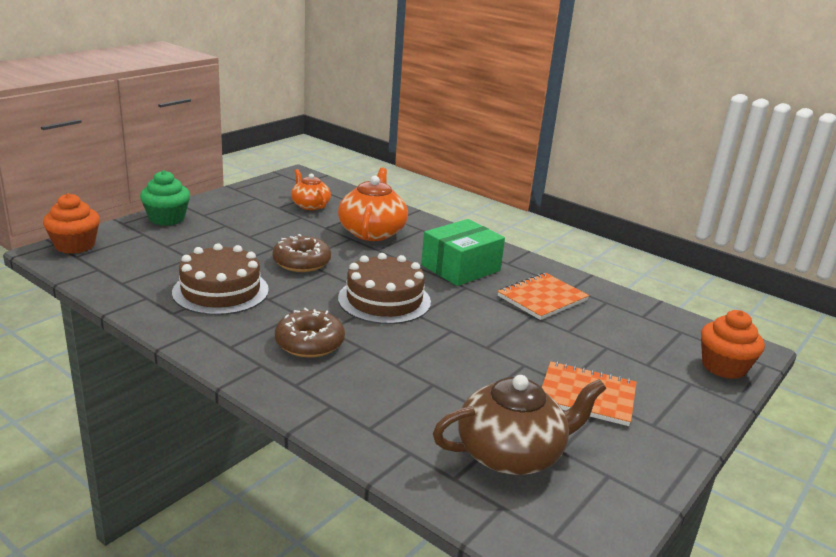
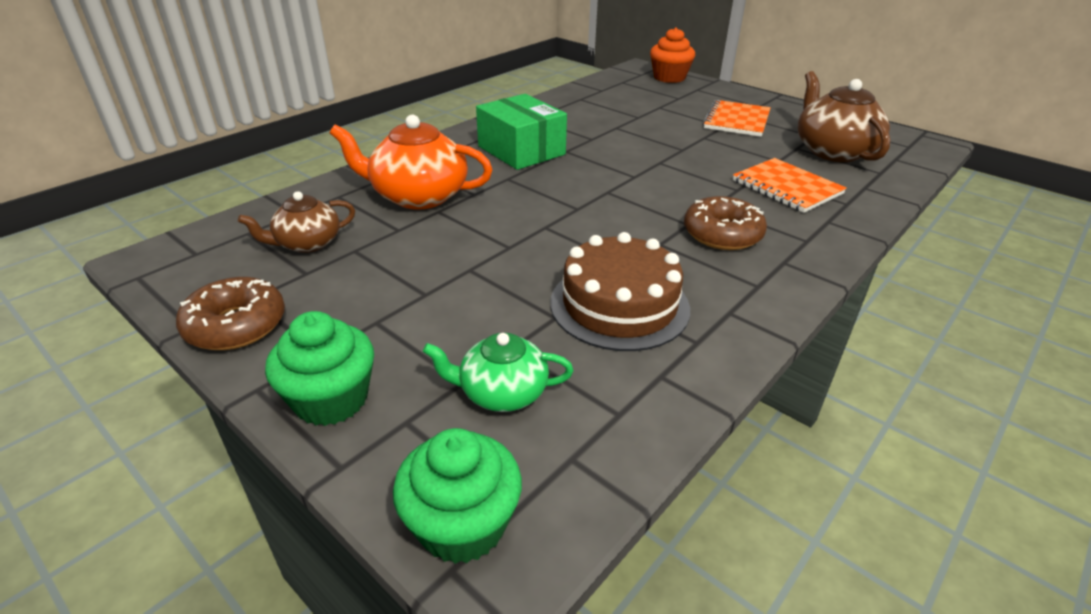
camera: 85 degrees left, 10 degrees up
(75, 245) = (462, 524): orange cupcake -> green cupcake
(153, 254) = (502, 392): none -> green teapot
(301, 262) = (517, 245): brown donut -> brown donut (236, 325)
(310, 205) = (307, 243): orange teapot -> brown teapot
(384, 300) = (608, 192): brown cake -> none
(542, 298) = (581, 120): orange notebook -> orange notebook (787, 187)

